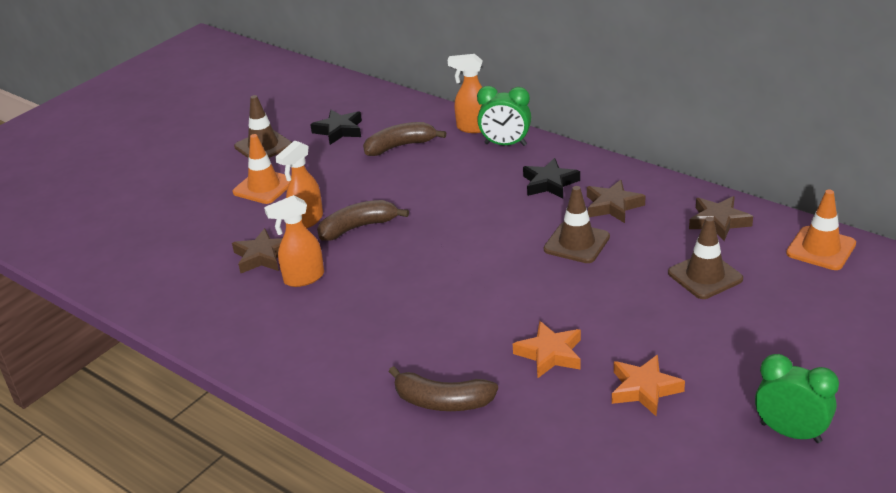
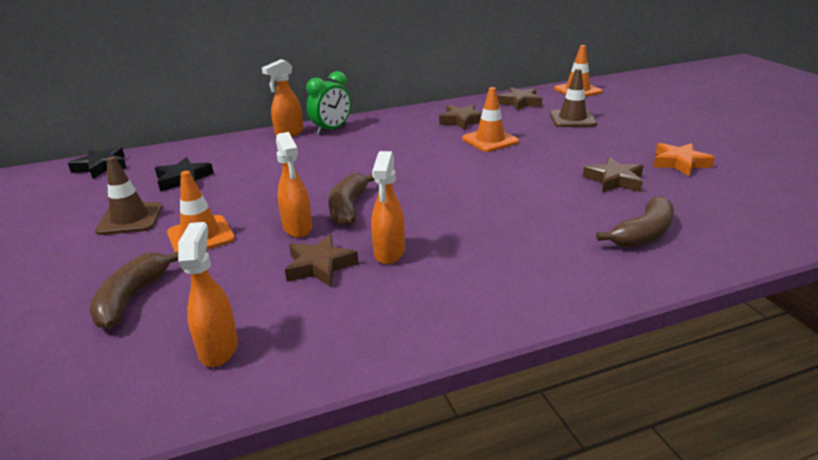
camera: 60 degrees left, 5 degrees down
(149, 265) = (219, 348): none -> orange spray bottle
(400, 146) = (260, 162): brown banana -> brown banana (132, 298)
(549, 183) = (405, 130): black star -> black star (101, 167)
(550, 354) = (614, 180): orange star -> brown star
(576, 243) = (490, 140): brown traffic cone -> orange traffic cone
(790, 432) = (750, 139): green clock -> none

